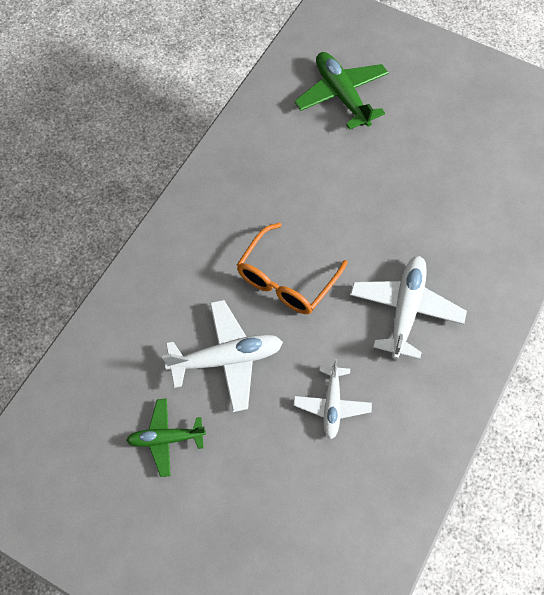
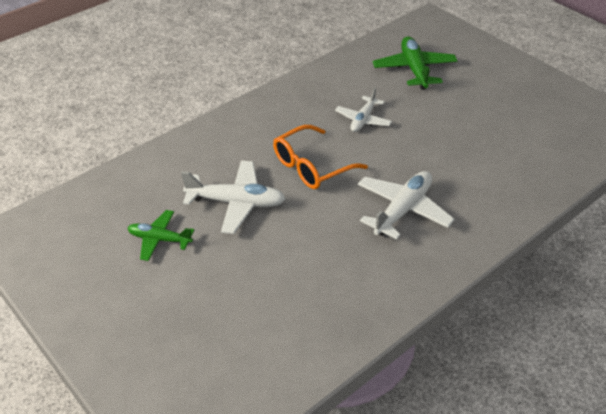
camera: 20 degrees right, 20 degrees down
(332, 405) = (307, 255): white plane -> white plane (363, 120)

